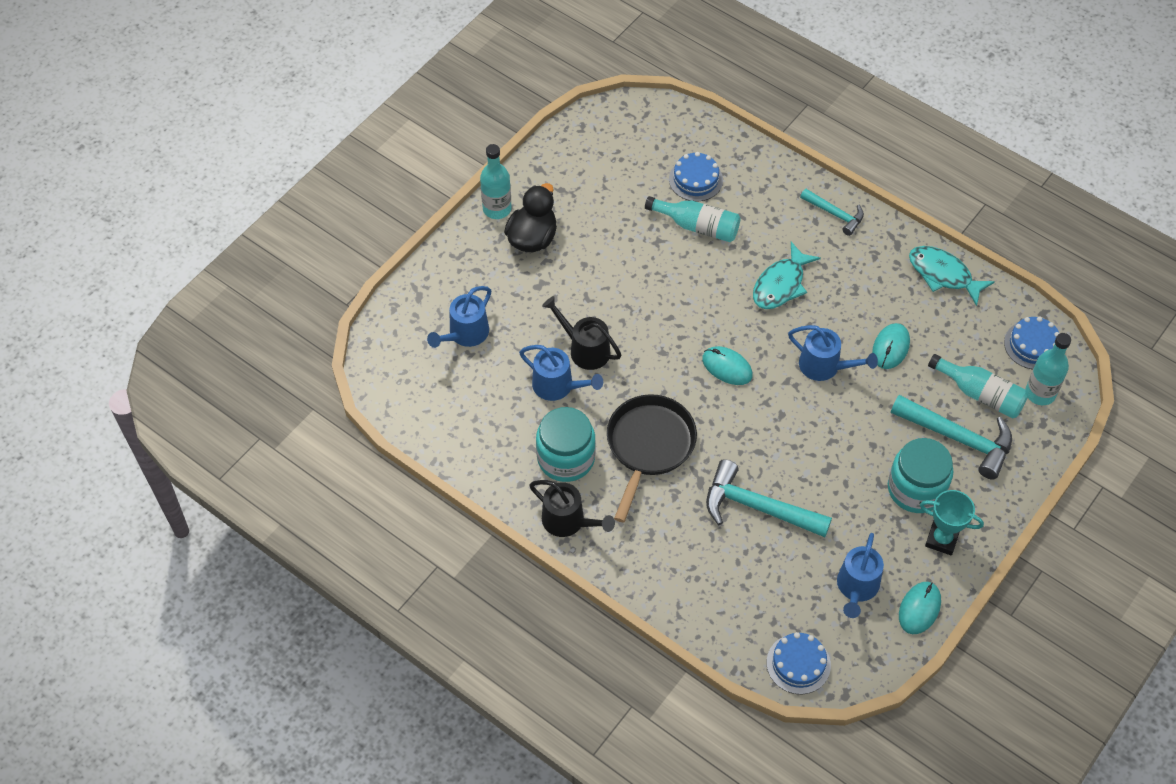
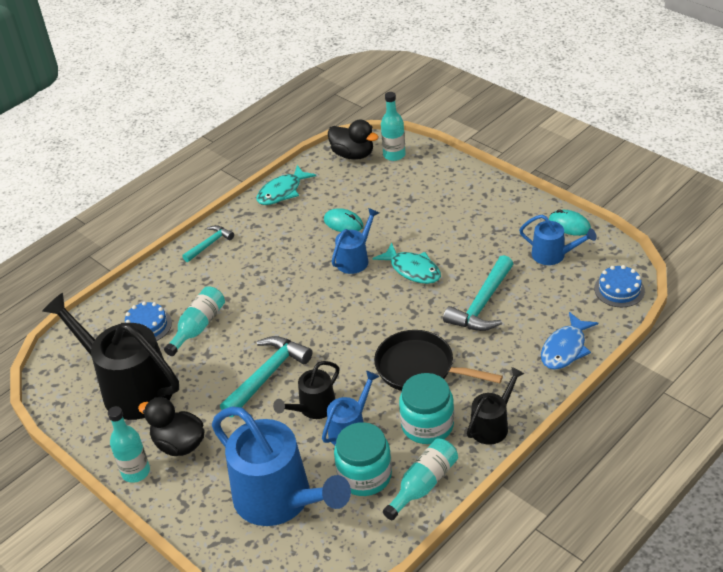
camera: 80 degrees left, 15 degrees down
(465, 334) = (280, 500): blue watering can -> blue watering can, size x1.98
(606, 181) = (129, 387): none -> black watering can
(689, 598) = (565, 349): none -> blue fish
(727, 367) = (347, 315): turquoise mouse -> none
(781, 284) = (271, 279): turquoise fish -> turquoise fish (412, 270)
(916, 489) = (469, 219): turquoise jar -> turquoise jar (364, 475)
(941, 539) = (512, 210): turquoise trophy -> none
(959, 439) = (428, 195): turquoise hammer -> turquoise hammer (268, 375)
(980, 394) = (391, 182): turquoise bottle -> turquoise bottle (423, 484)
(1033, 345) = (353, 155): blue cake -> black duck

